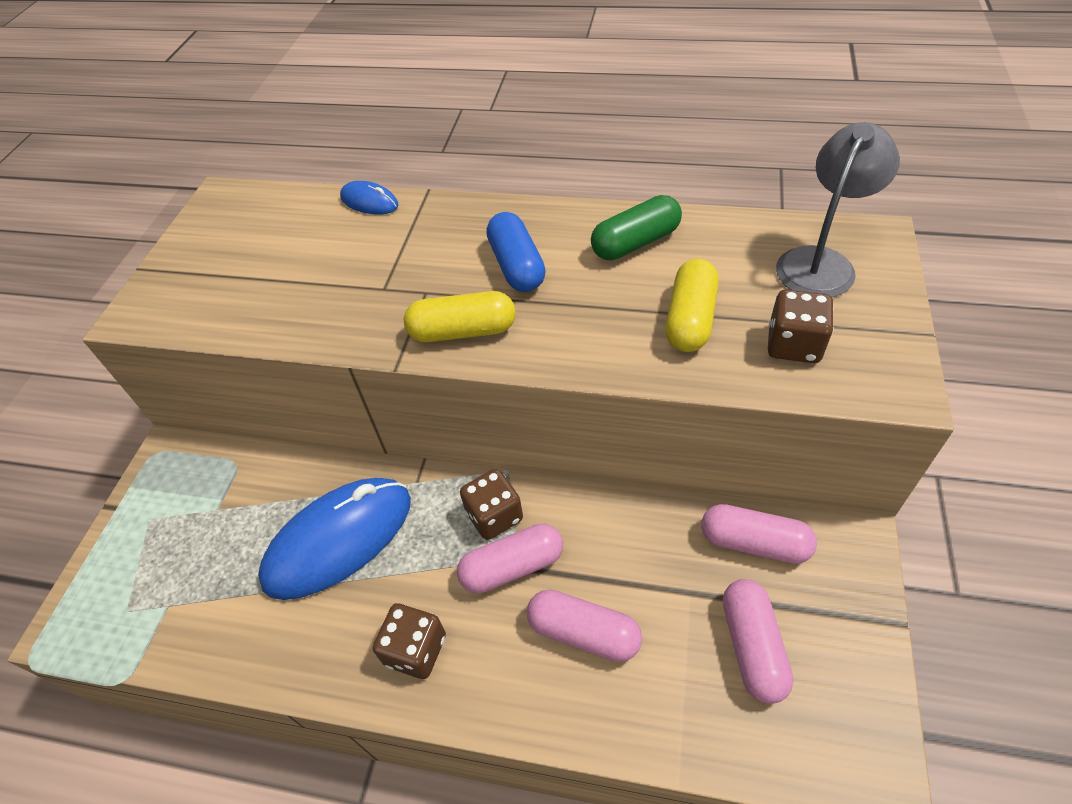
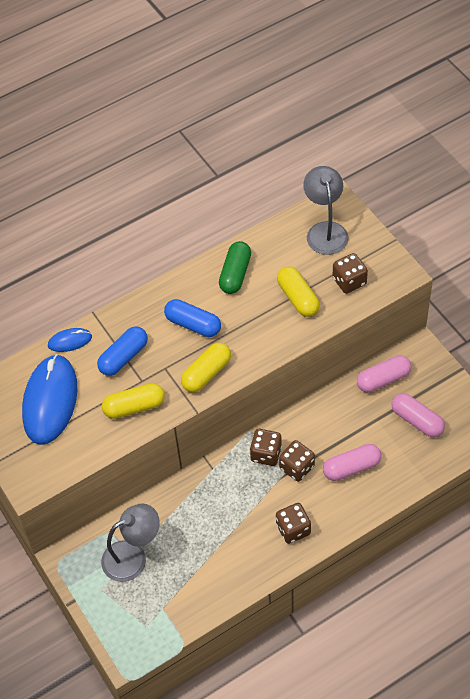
camera: 45 degrees left, 5 degrees up
(220, 511) = (133, 556): none -> grey lamp
(338, 311) = (134, 407): none -> yellow capsule
(339, 540) = (207, 520): blue mouse -> blue mouse (50, 401)
(398, 251) = (124, 357): none -> blue capsule
(512, 567) = (297, 467): pink capsule -> brown dice

